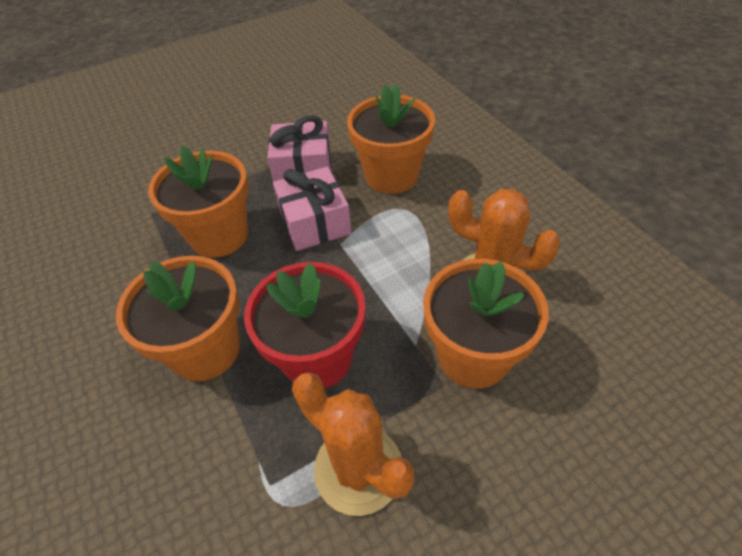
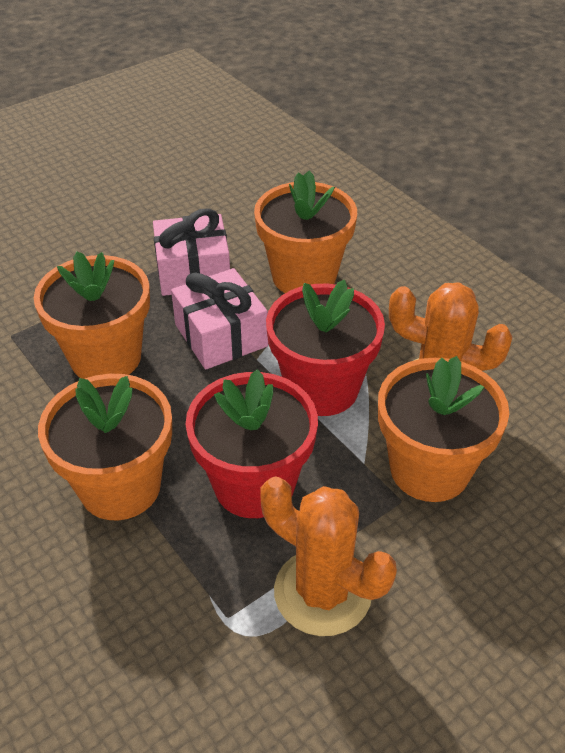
camera: 10 degrees left, 5 degrees down
(390, 274) = (322, 388): none -> red flower pot

